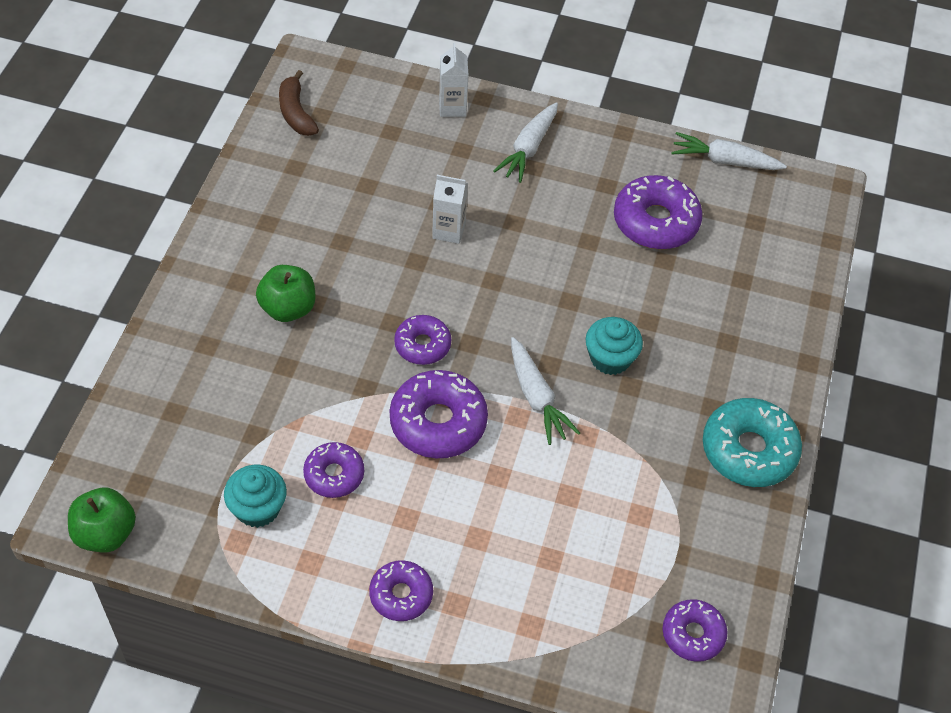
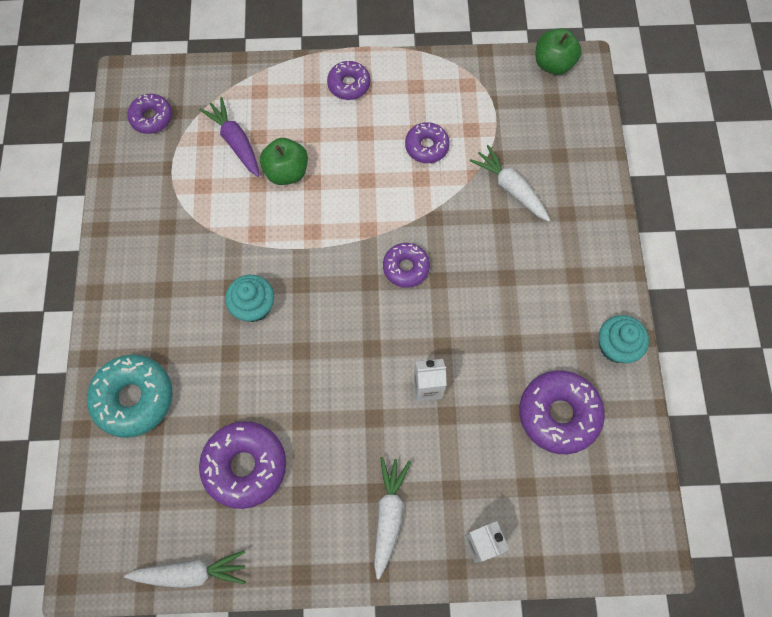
camera: 165 degrees right, 15 degrees up
(258, 508) = (466, 109): turquoise cupcake -> turquoise cupcake (616, 346)
(288, 308) = (524, 264): green apple -> green apple (286, 172)
(296, 113) = (625, 477): brown banana -> none
(438, 422) = (369, 208): purple donut -> purple donut (558, 414)
(536, 398) = (302, 252): white carrot -> white carrot (510, 188)
(583, 561) = (235, 141): none -> purple carrot
(748, 450) = (129, 261): turquoise donut -> turquoise donut (134, 398)

